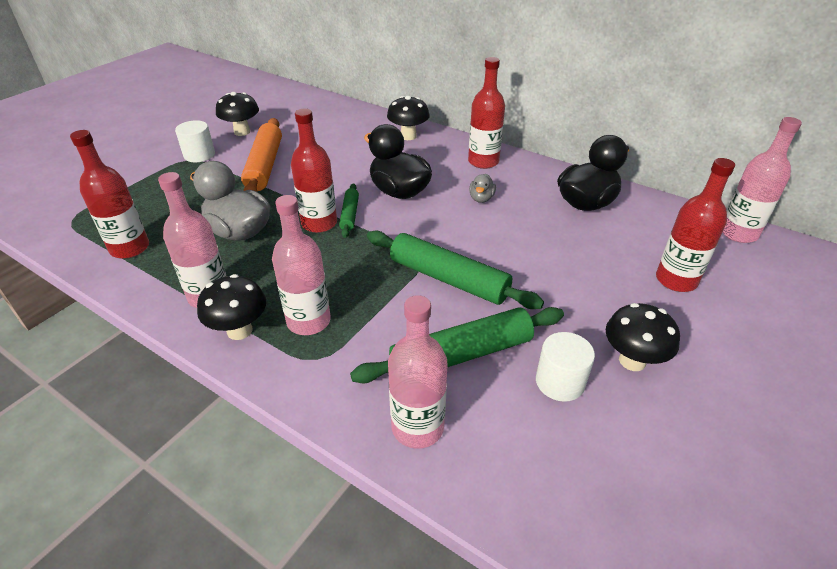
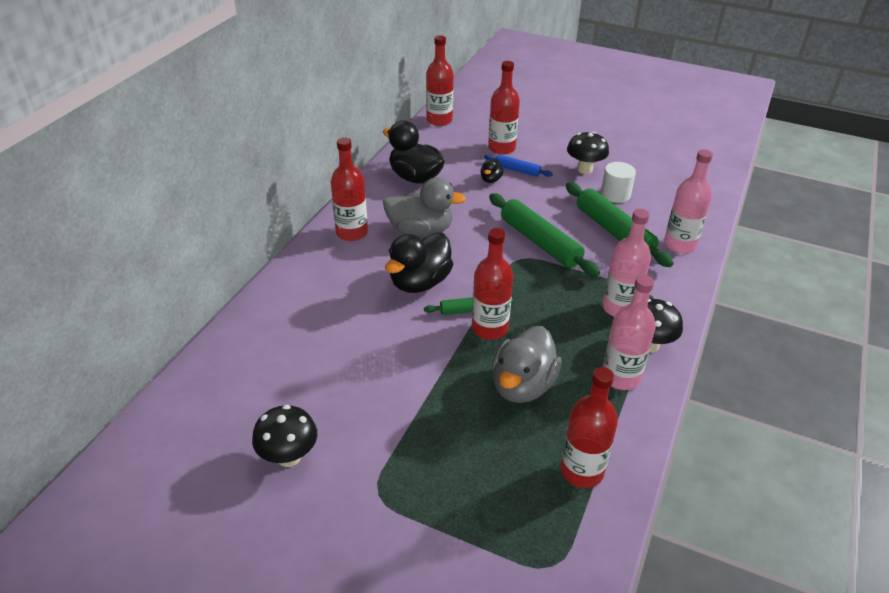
camera: 100 degrees left, 0 degrees up
(199, 155) = (363, 485): white cylinder -> none
(265, 166) = (383, 402): orange rolling pin -> none
(408, 136) = (297, 289): black mushroom -> none
(448, 279) = (540, 242): green rolling pin -> green rolling pin turned 60 degrees counterclockwise
(481, 198) = (420, 231): grey duck -> grey duck, size x2.12
(589, 259) = (491, 179): none -> black duck
(617, 286) = (517, 170): none -> blue rolling pin
(738, 233) = (439, 120): pink bottle -> red bottle

